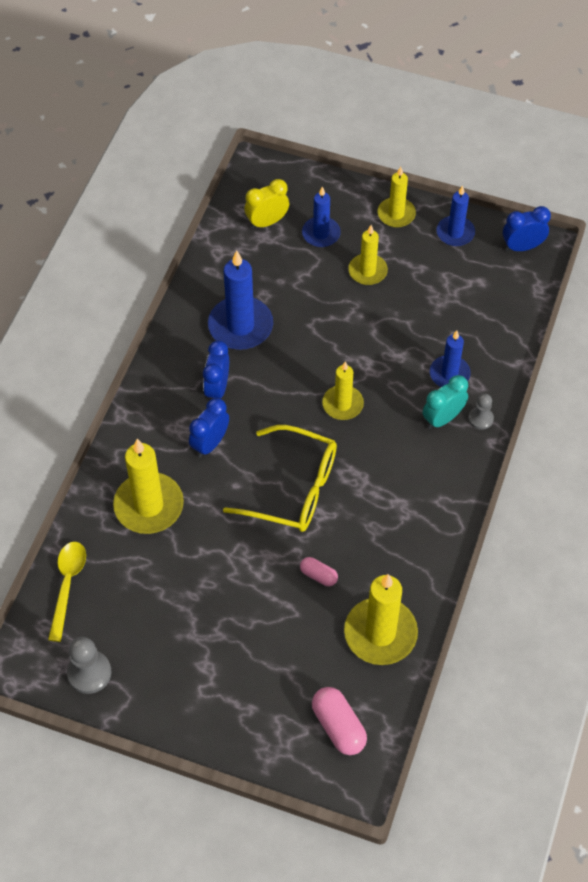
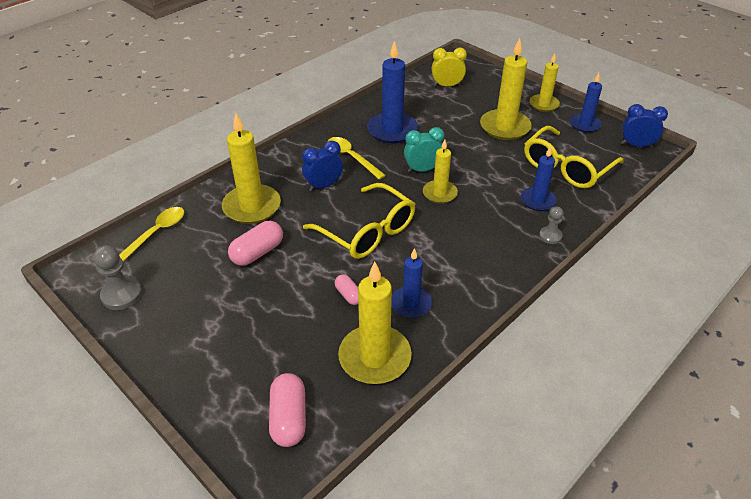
camera: 25 degrees right, 15 degrees down
(195, 563) = (257, 252): none -> pink capsule
(217, 388) = (351, 157): blue clock -> yellow spoon
(321, 234) = (481, 100): blue candle -> blue candle (411, 304)
(367, 271) = (505, 127): yellow candle -> yellow candle, size x1.63
(443, 418) = (517, 226): turquoise clock -> turquoise clock (422, 170)
(460, 311) = (566, 167): none -> yellow glasses

